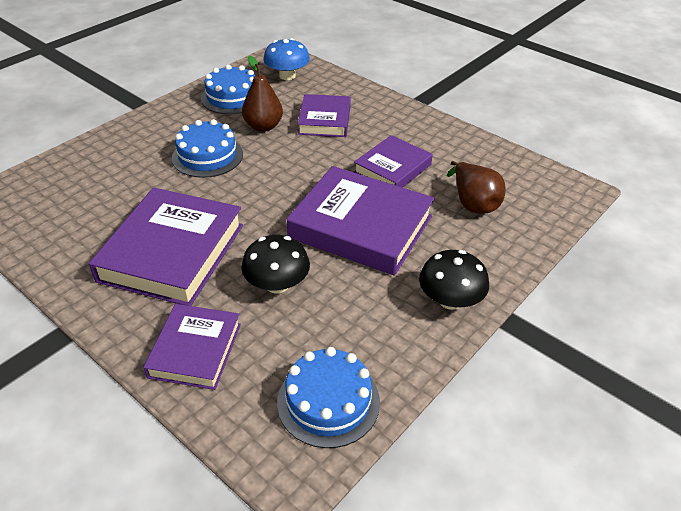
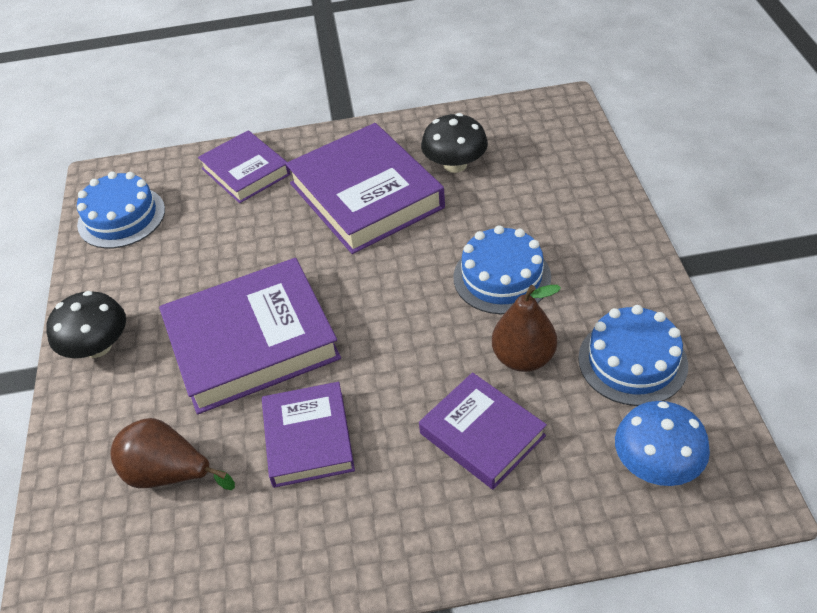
camera: 135 degrees right, 5 degrees up
(277, 284) = (253, 242): black mushroom -> black mushroom (455, 165)

